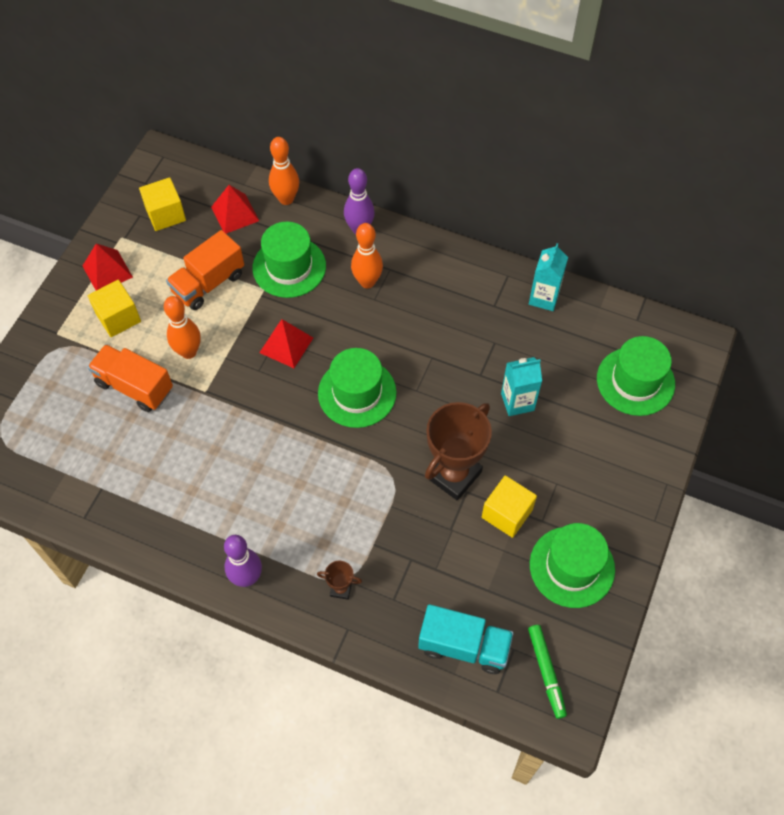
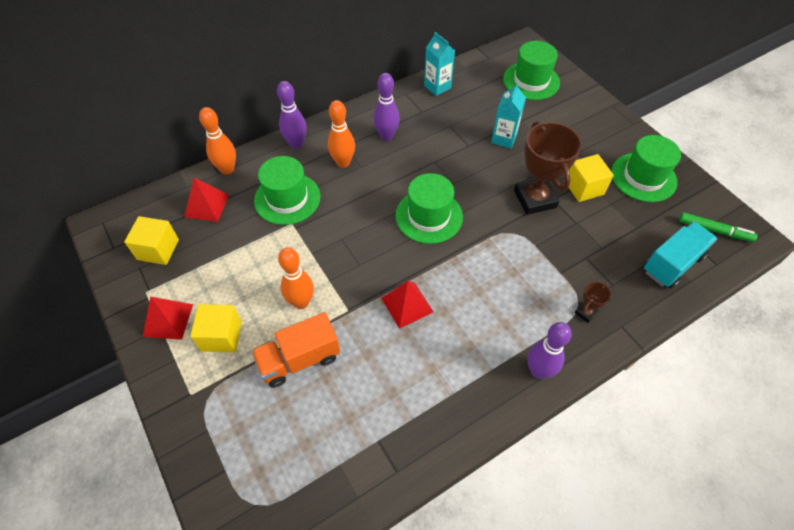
camera: 55 degrees left, 5 degrees down
(208, 283) = (251, 255): orange truck -> none
(286, 345) = (352, 236): red pyramid -> red pyramid (407, 305)
(432, 296) = (386, 136): none -> purple bowling pin

